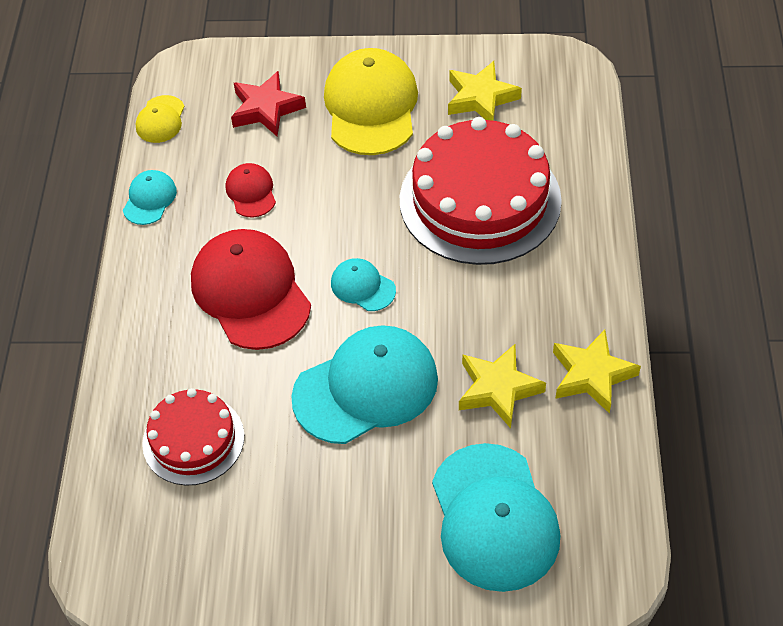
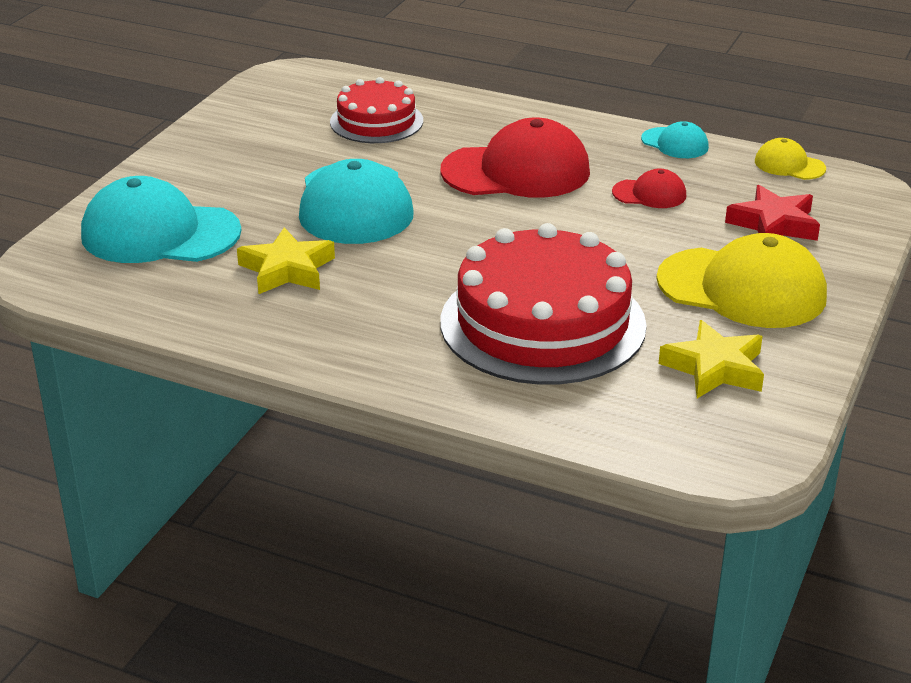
camera: 110 degrees right, 20 degrees down
(362, 287) = (475, 227): turquoise cap -> none
(591, 375) = (250, 327): yellow star -> none

